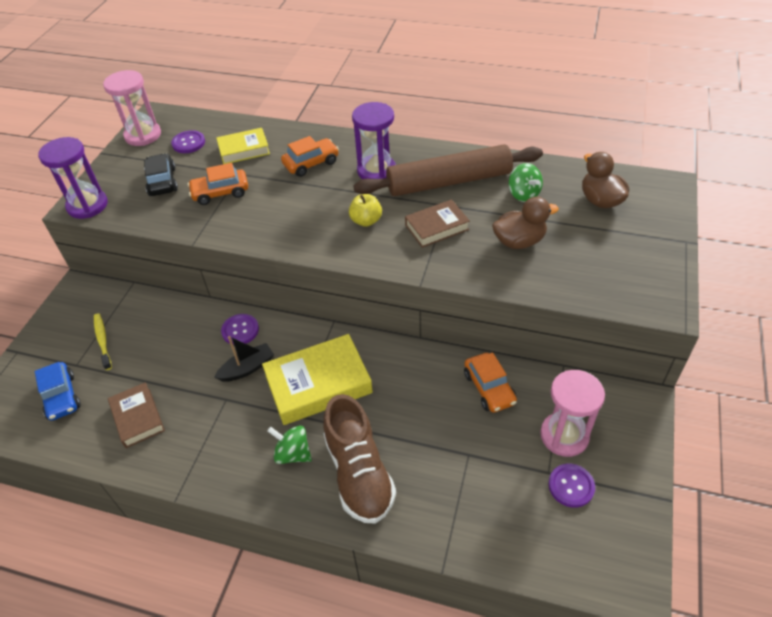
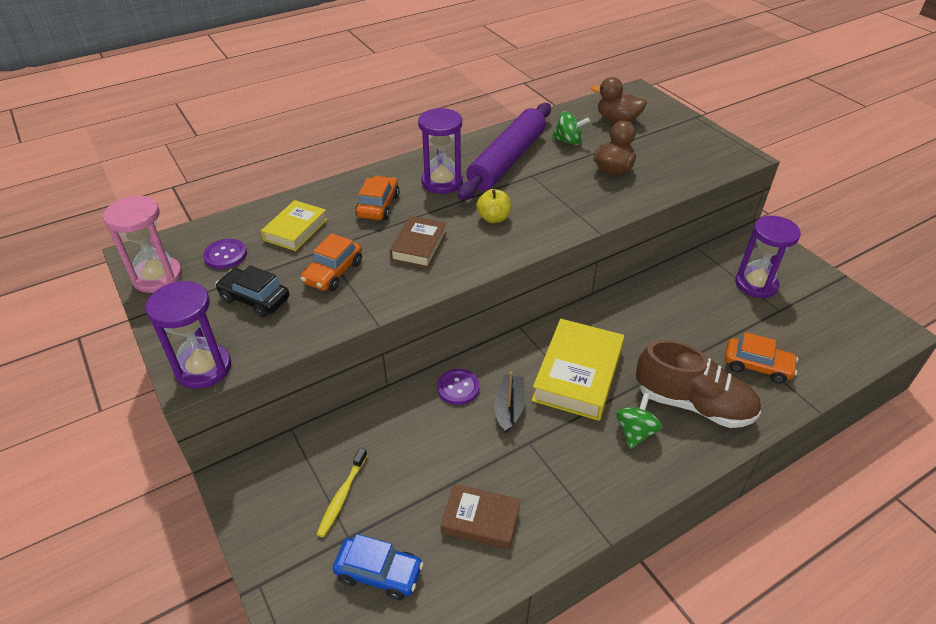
camera: 50 degrees left, 5 degrees down
(102, 340) = (342, 496): yellow toothbrush -> yellow toothbrush turned 90 degrees counterclockwise
(292, 453) = (635, 432): green spinning top -> green spinning top turned 135 degrees clockwise
(437, 227) = (549, 192): brown book -> brown book (419, 246)
(449, 182) = (507, 160): brown rolling pin -> purple rolling pin
(489, 388) = (680, 290): orange car -> orange car (757, 366)
(564, 435) = (756, 284): pink hourglass -> purple hourglass
(571, 486) = (800, 307): purple button -> none

